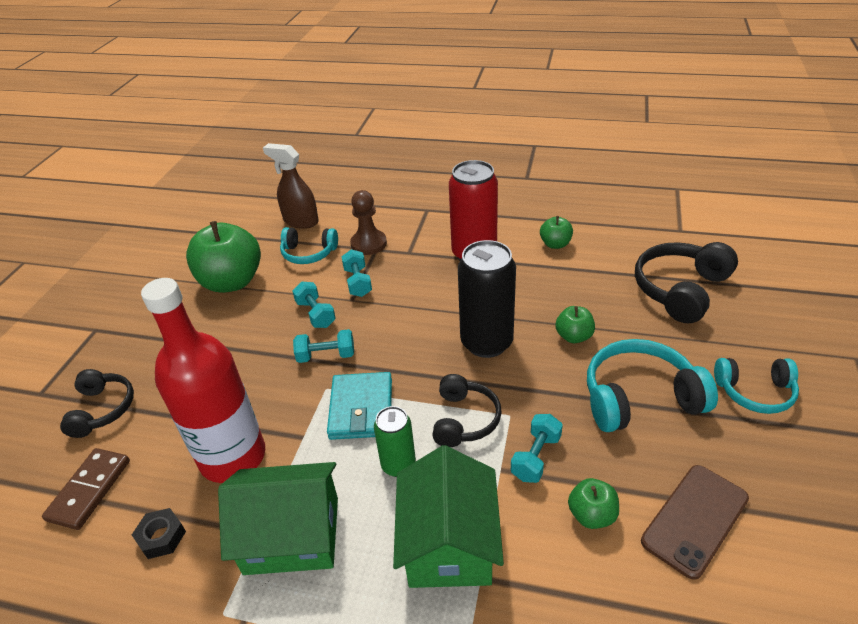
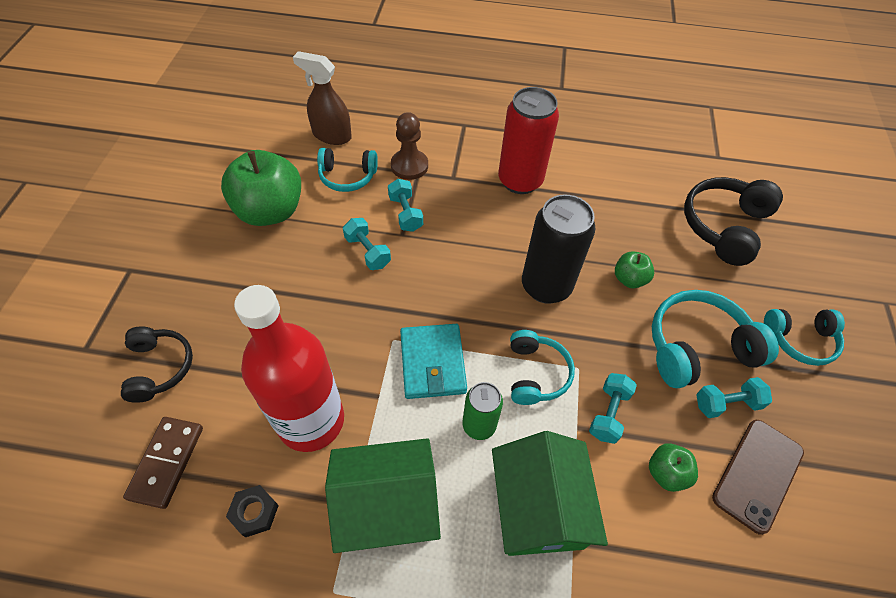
camera: 10 degrees left, 15 degrees up
(326, 356) = (387, 302): turquoise dumbbell -> turquoise dumbbell (726, 403)
(464, 419) = (536, 373): black headphones -> turquoise headphones
(555, 244) = (599, 170): green apple -> none

